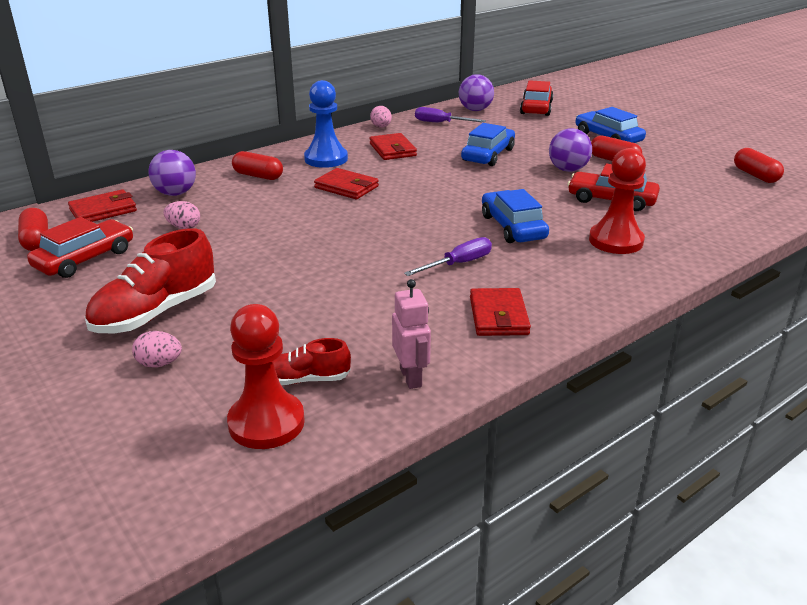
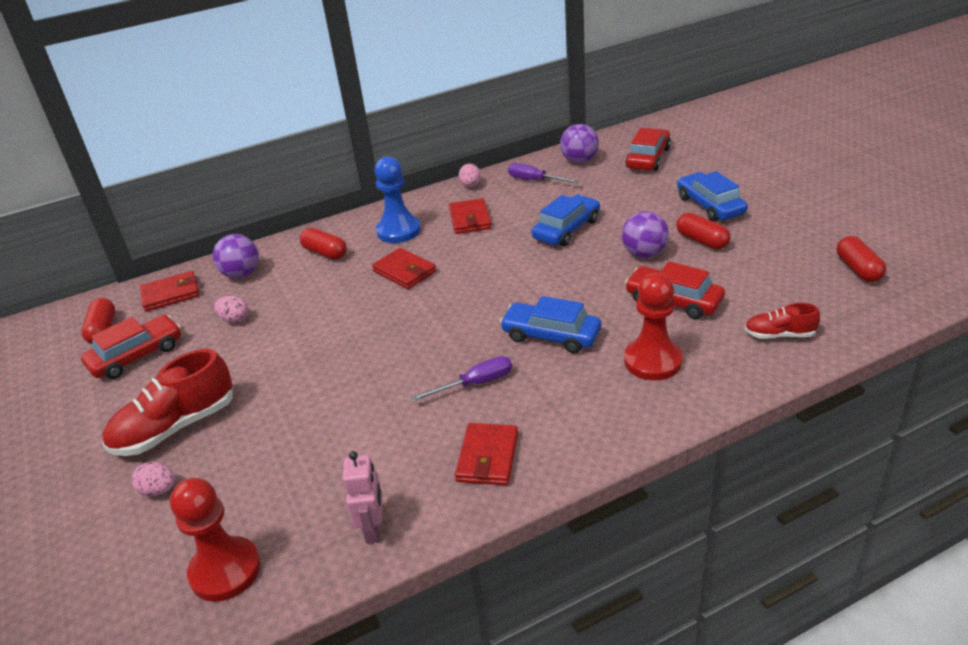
camera: 15 degrees right, 5 degrees up
(307, 379) = (278, 522): red shoe -> red shoe (779, 335)
(513, 227) = (551, 335): blue car -> blue car turned 60 degrees counterclockwise

